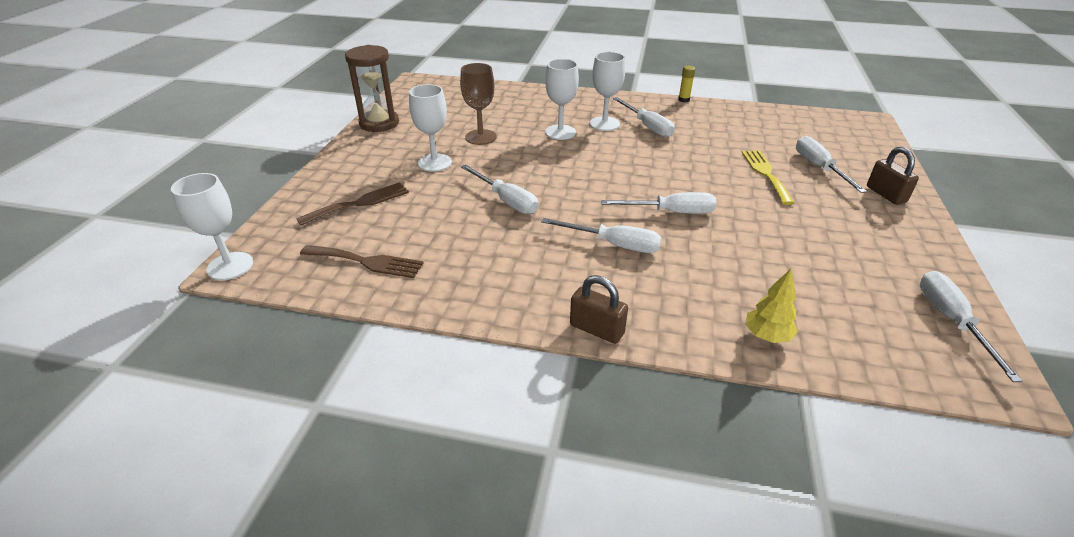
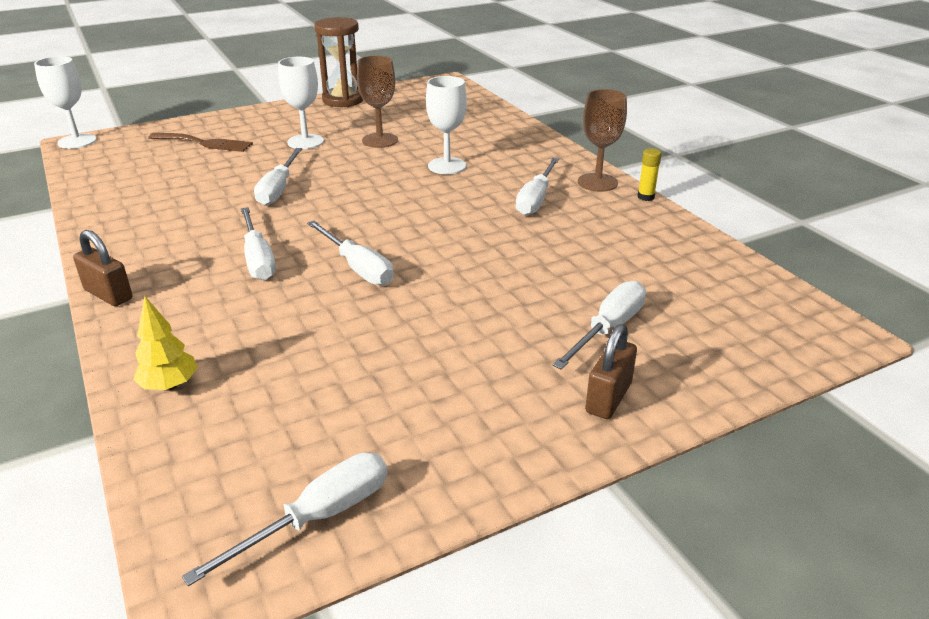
camera: 50 degrees right, 5 degrees down
(366, 262) = (124, 176): brown fork -> none
(596, 329) = (108, 294): brown padlock -> brown padlock turned 45 degrees counterclockwise
(604, 124) = (503, 178): white goblet -> none
(648, 103) = (597, 182): none -> brown goblet
(766, 174) = (530, 297): yellow fork -> none

